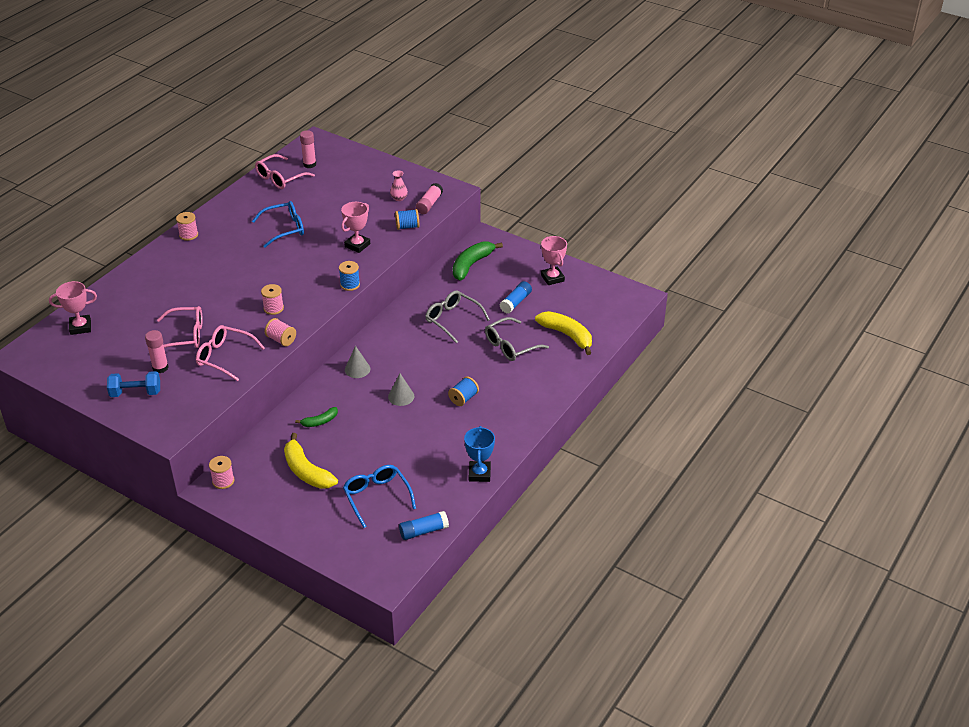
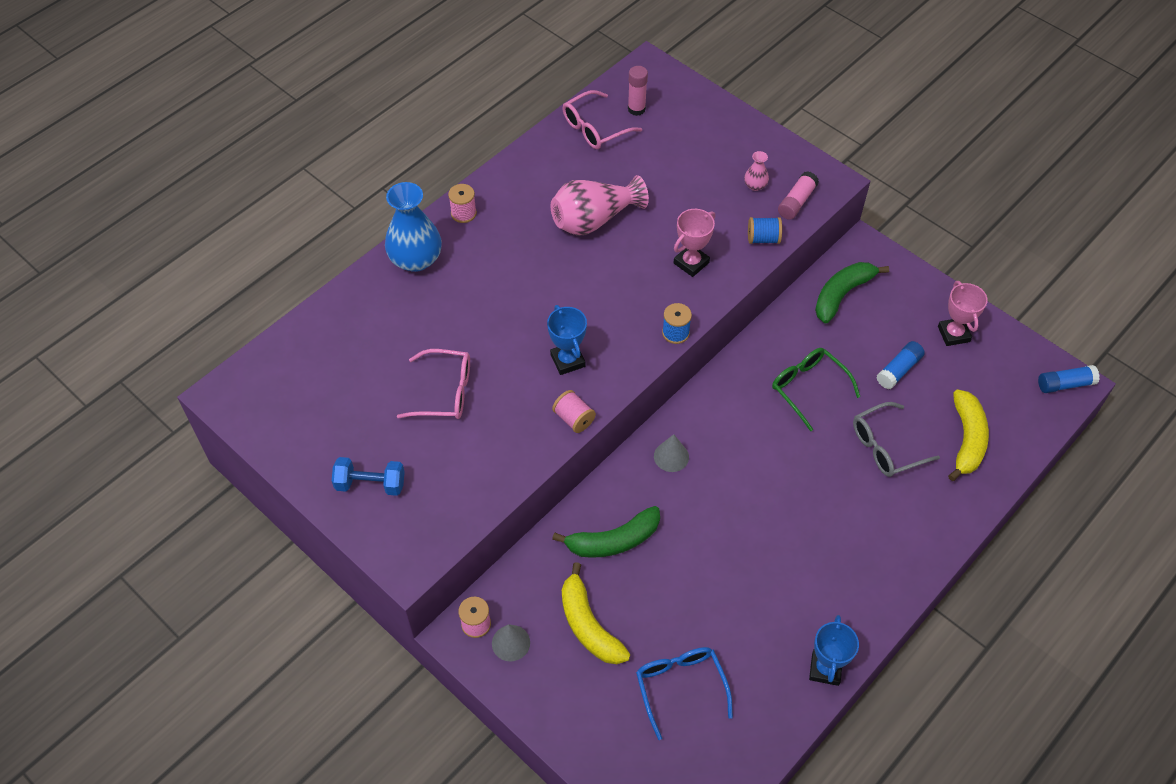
camera: 10 degrees right, 15 degrees up
(80, 327) = (307, 356): pink trophy -> none
(156, 264) = (416, 259): none -> blue vase
(160, 368) = (407, 444): pink glue stick -> none
(224, 357) = (494, 438): pink glasses -> none
(273, 308) = (567, 360): pink spool -> blue trophy
(285, 229) = (594, 220): blue glasses -> pink vase
(320, 421) = (613, 541): green banana -> green banana, size x1.82
(401, 396) = (727, 514): grey cone -> grey cone (511, 643)
(424, 531) = (740, 758): blue glue stick -> blue glue stick (1065, 384)
(452, 319) = (808, 388): grey glasses -> green glasses
(463, 398) = (813, 530): blue spool -> none
(567, 335) = (966, 439): yellow banana -> yellow banana turned 45 degrees clockwise

